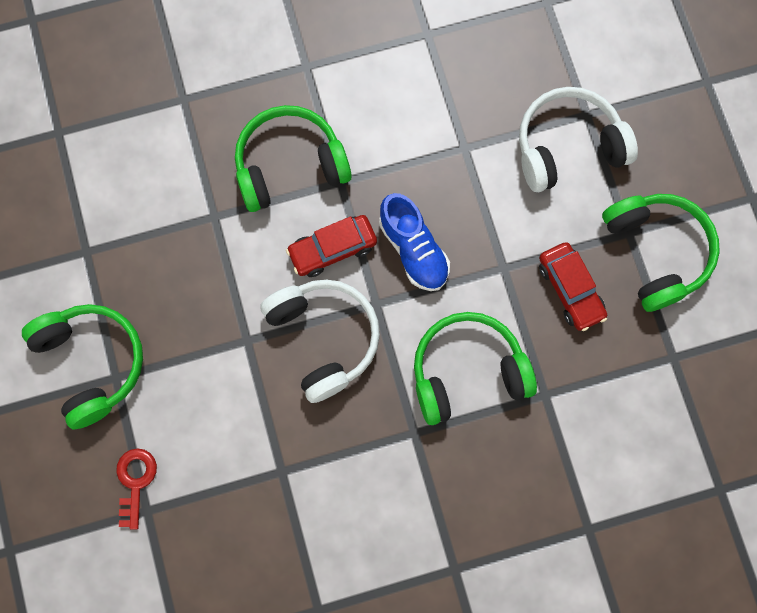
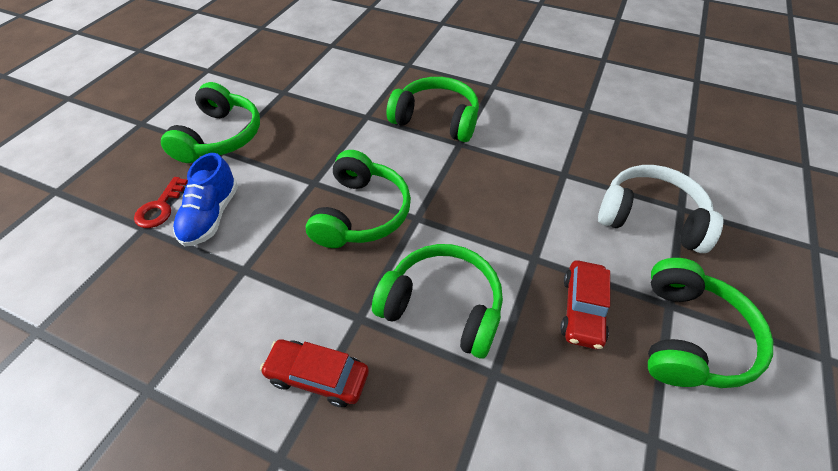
camera: 40 degrees right, 25 degrees down
(135, 481) = (160, 207): red key -> red key turned 150 degrees clockwise
(324, 338) = (361, 213): white headphones -> green headphones
(332, 249) = (419, 171): red car -> red car (318, 376)
(413, 249) = (474, 205): blue shoe -> blue shoe (211, 215)

